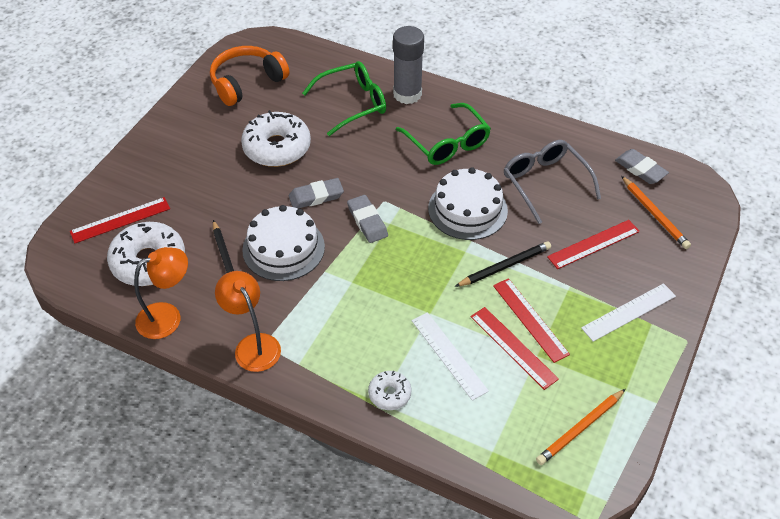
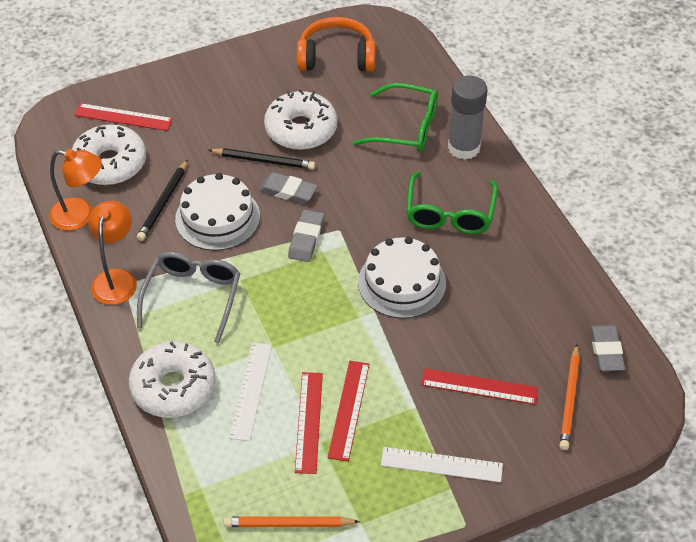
camera: 40 degrees right, 0 degrees up
(389, 394) = (173, 387): white donut -> white donut, size x1.95
(504, 266) = (378, 352): black pencil -> black pencil (263, 161)
(545, 183) = (498, 305): grey glasses -> grey glasses (192, 297)

